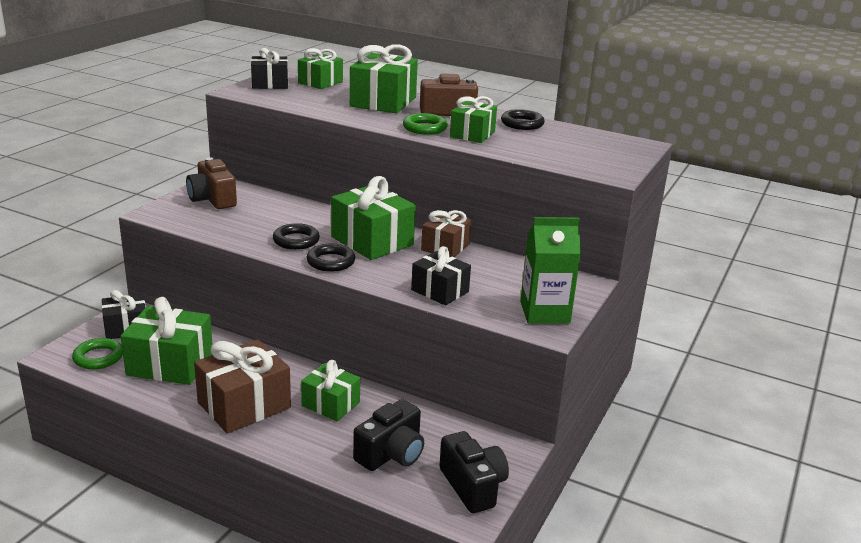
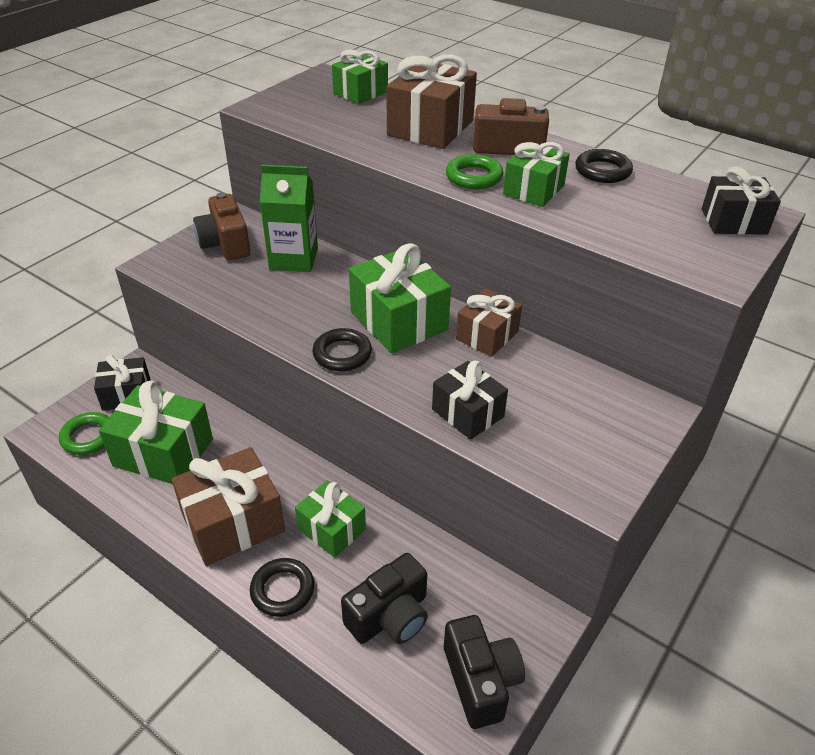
camera: 10 degrees right, 15 degrees up
(270, 84) = (299, 95): black gift -> black gift (733, 221)
(296, 240) = (308, 316): black ring -> black ring (282, 590)
(383, 102) = (430, 128): green gift -> brown gift
(544, 312) = (597, 460): green carton -> green carton (293, 259)

